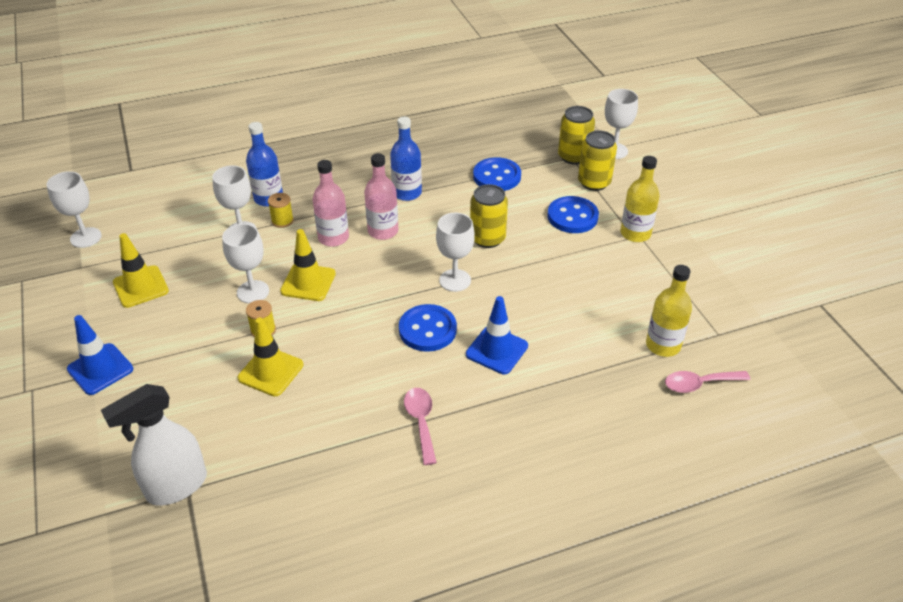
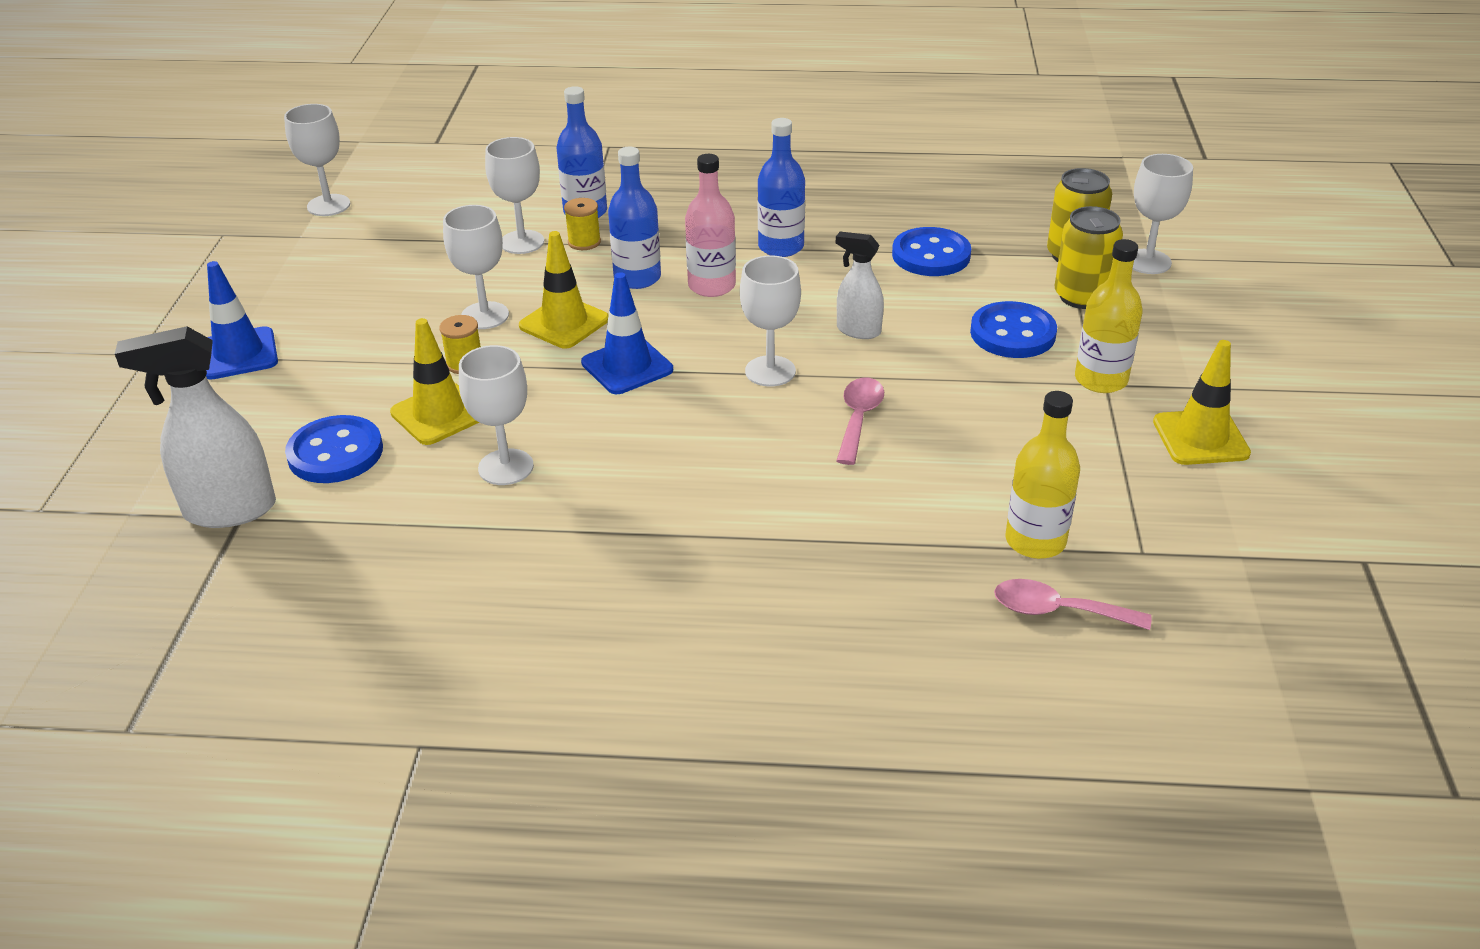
camera: 25 degrees right, 5 degrees down
(140, 287) = (352, 275): yellow traffic cone -> yellow traffic cone (1200, 438)
(333, 238) = (637, 278): pink bottle -> blue bottle
(339, 395) = (506, 467): none -> white goblet
(421, 422) = (592, 532): pink spoon -> pink spoon (858, 418)
(427, 330) = (685, 422): blue button -> blue button (335, 453)
(487, 238) = (858, 331): yellow can -> white spray bottle
(496, 350) = (766, 475): blue traffic cone -> blue traffic cone (627, 366)

